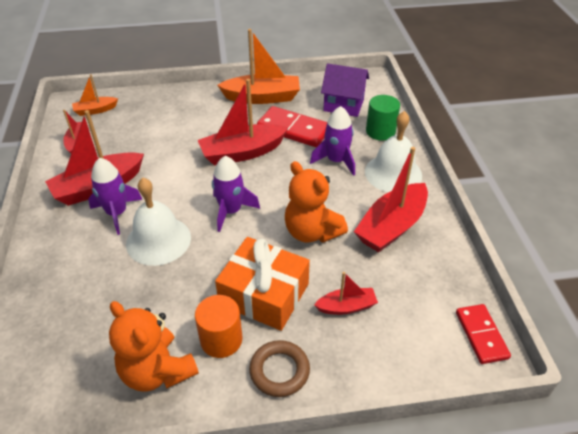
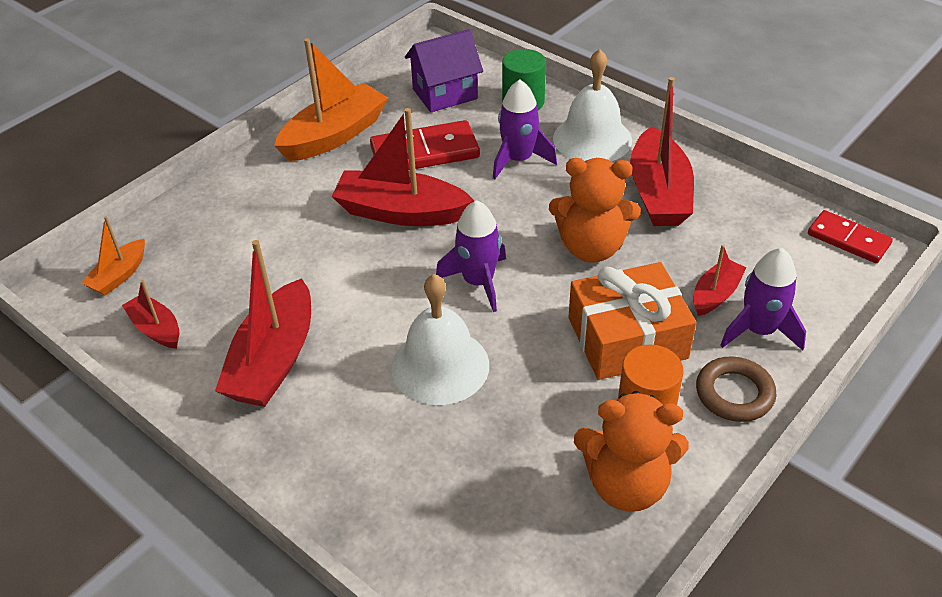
camera: 40 degrees left, 0 degrees up
(117, 213) = (345, 372): purple rocket -> purple rocket (759, 330)
(242, 153) = (401, 212): red boat -> red boat turned 75 degrees clockwise

